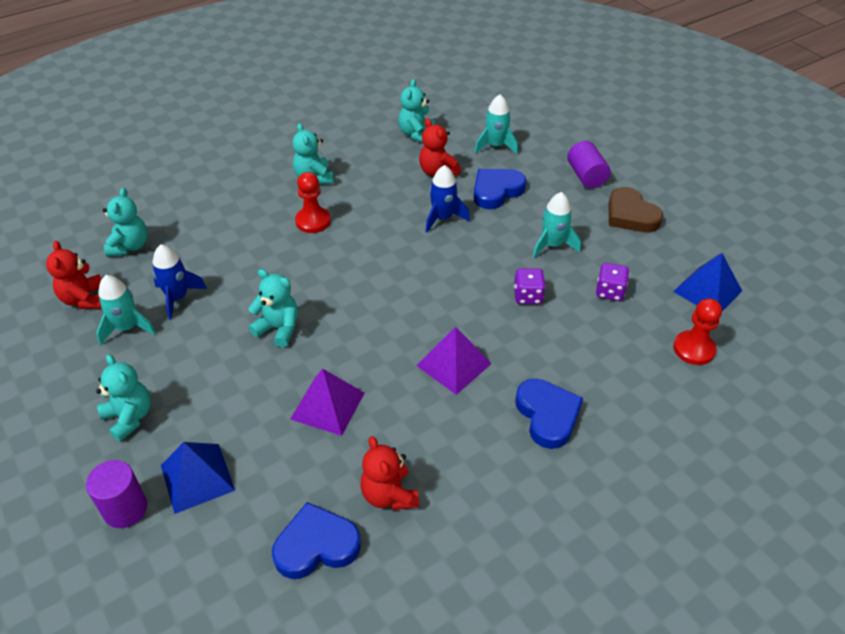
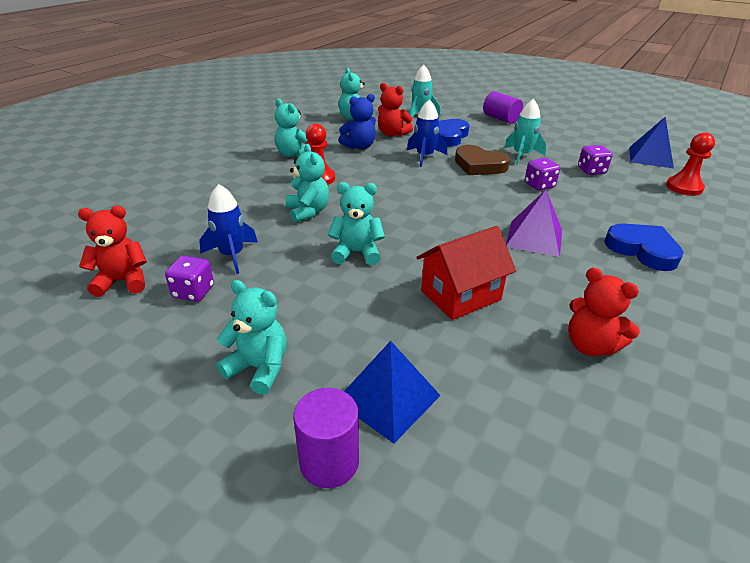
camera: 25 degrees left, 10 degrees down
(84, 299) = (123, 281): red teddy bear -> red teddy bear turned 120 degrees clockwise
(127, 328) = (193, 292): turquoise rocket -> purple dice
(130, 246) = (146, 230): turquoise teddy bear -> turquoise teddy bear (308, 212)
(316, 545) = (573, 414): blue heart -> none
(328, 405) = (460, 295): purple pyramid -> red house
(387, 183) = (359, 146): none -> blue teddy bear
(630, 215) = (553, 131): brown heart -> brown heart (479, 165)

